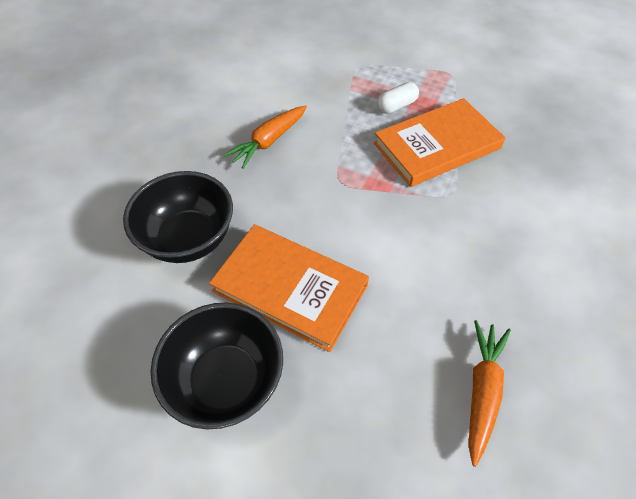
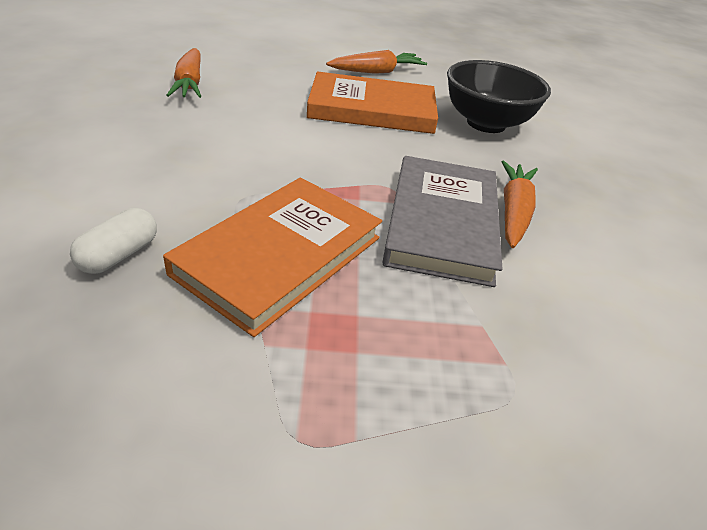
camera: 150 degrees right, 15 degrees down
(226, 380) = (377, 72): black bowl -> orange carrot
(325, 144) = (442, 223): none -> grey book
(396, 106) = (379, 311): white capsule -> white capsule (119, 255)

